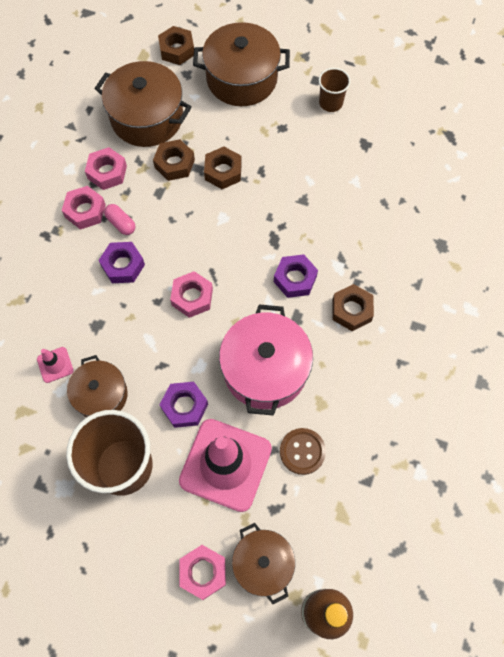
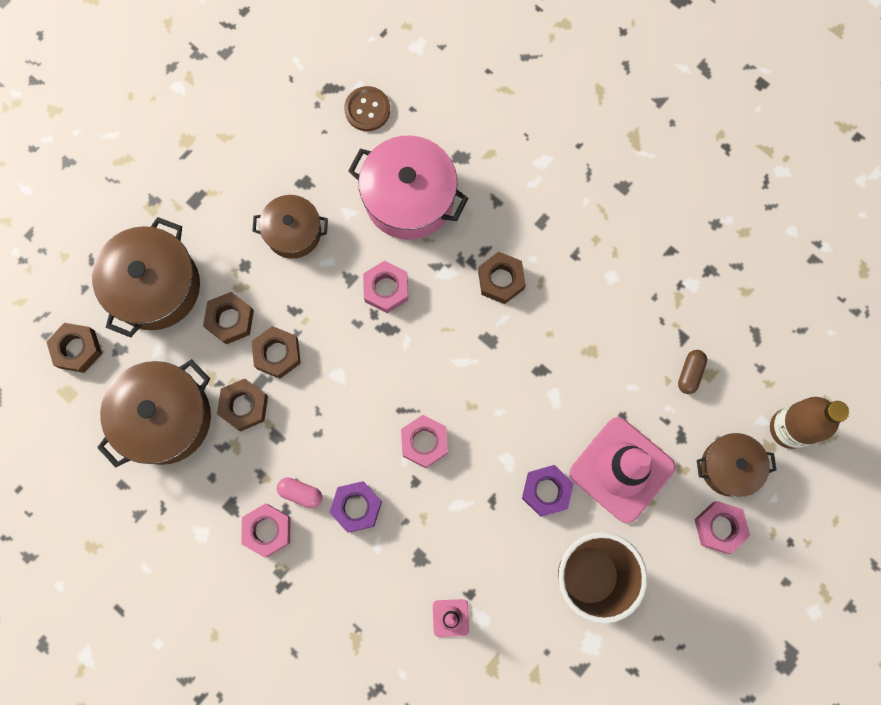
camera: 70 degrees left, 10 degrees up
(101, 395) = (503, 576): brown pot -> brown pot (293, 232)
(107, 172) = (224, 489): pink nut -> pink nut (386, 289)
(121, 223) = (301, 493): pink capsule -> pink capsule turned 45 degrees clockwise
(236, 133) = (230, 320): none -> brown nut
(265, 369) = (535, 393): pink pot -> pink pot (409, 198)
(295, 279) = (443, 324): purple nut -> none
(302, 451) = (633, 388): brown button -> brown button (367, 109)
(330, 103) = (233, 198): brown cup -> none
(336, 498) = (690, 373): none -> brown capsule

